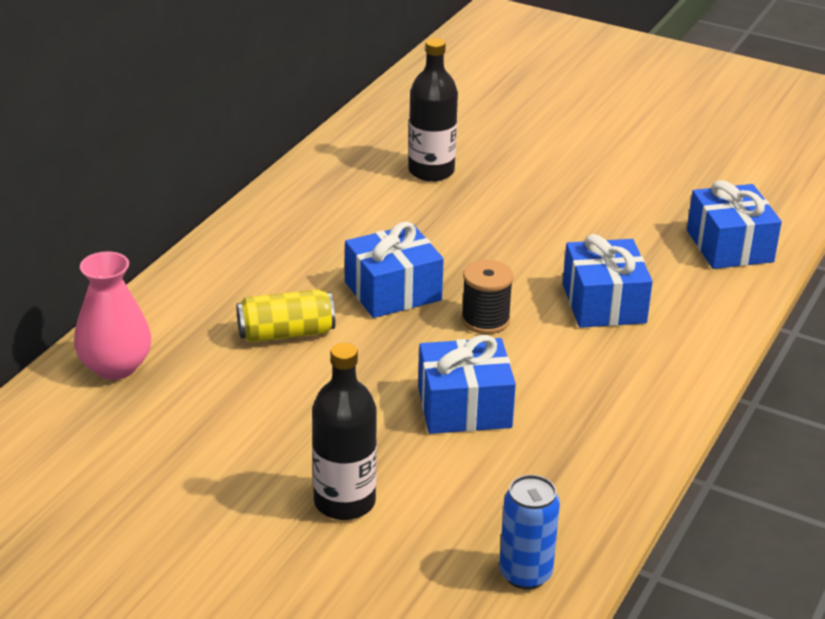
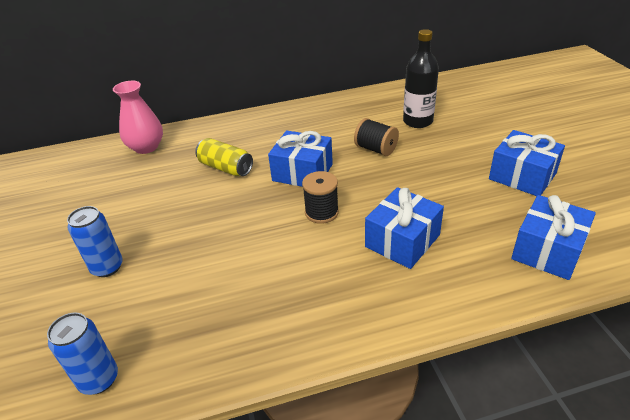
camera: 50 degrees right, 5 degrees up
(344, 502) = (107, 267): black bottle -> blue can
(434, 225) = (376, 149): none -> black spool
(464, 407) = (234, 254): blue gift -> blue gift (522, 176)

